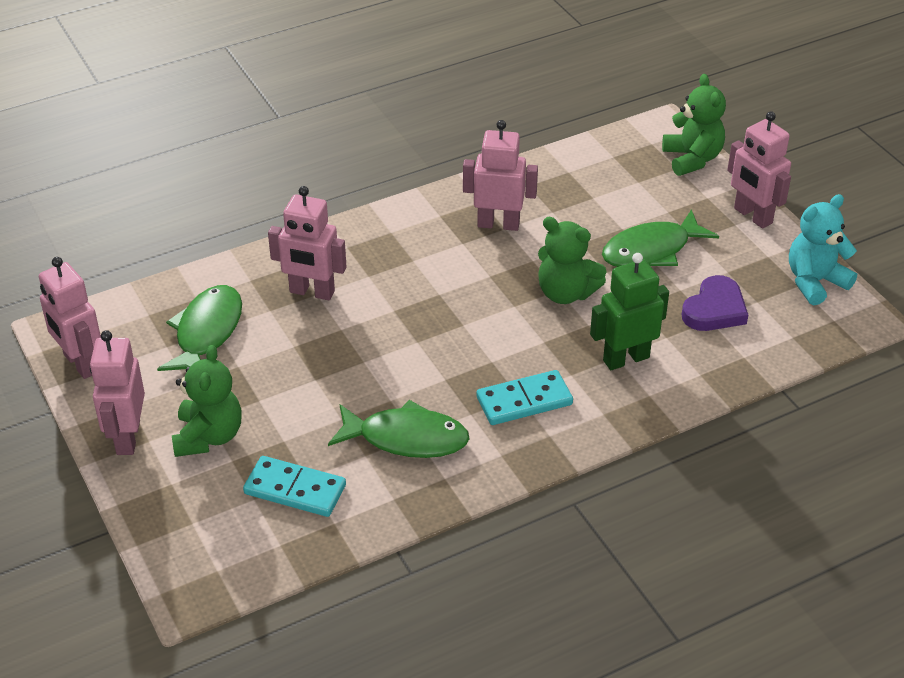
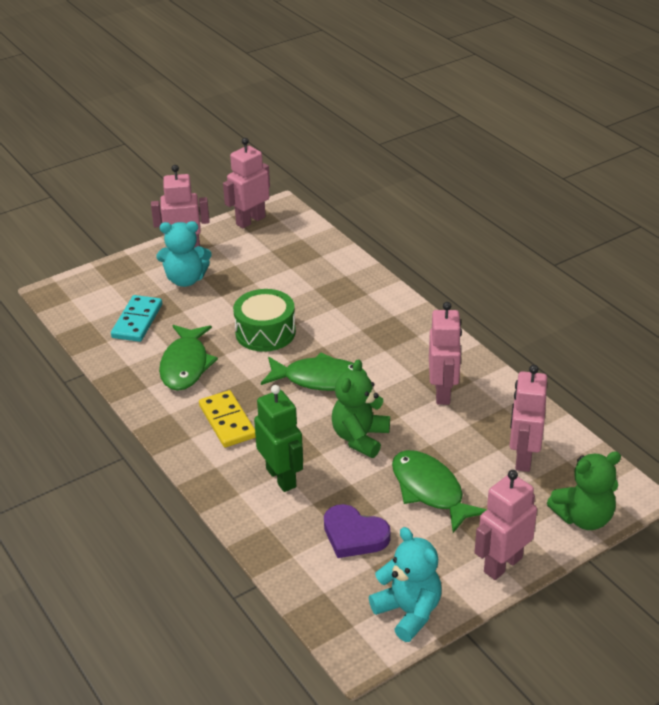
camera: 85 degrees right, 5 degrees down
(207, 332) = (286, 264): green fish -> green fish (319, 379)
(209, 436) = (185, 279): green teddy bear -> turquoise teddy bear
(312, 292) = (337, 304): pink robot -> pink robot (523, 458)
(354, 360) = (265, 332): none -> green drum
(524, 401) = (227, 421): turquoise domino -> yellow domino

